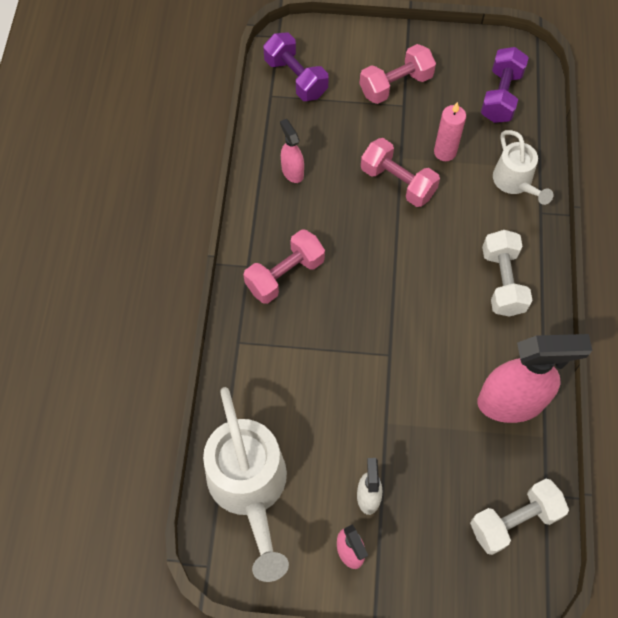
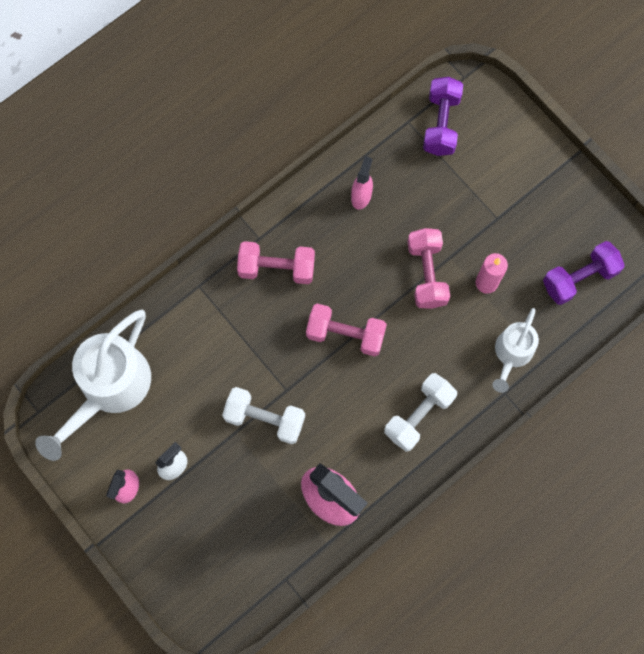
camera: 45 degrees right, 10 degrees up
(395, 85) = (509, 196): pink dumbbell -> pink dumbbell (345, 334)
(514, 520) = (247, 573): white dumbbell -> white dumbbell (265, 418)

